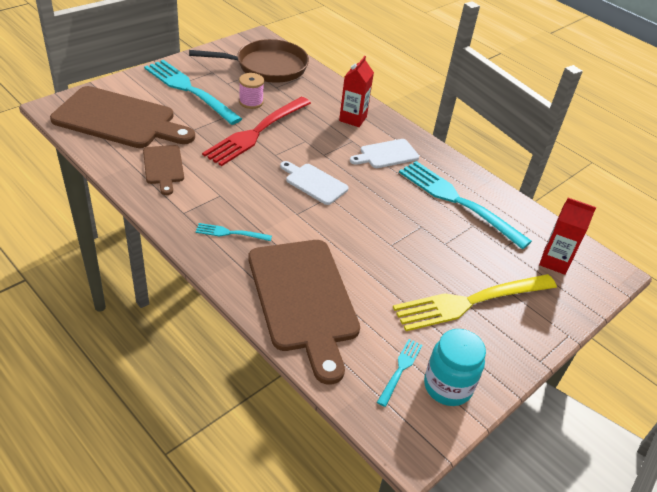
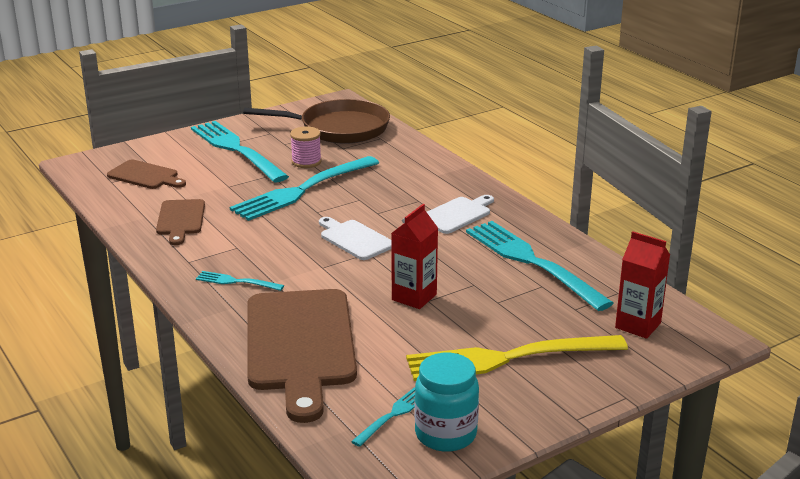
camera: 15 degrees right, 15 degrees down
(119, 119) = (145, 176): brown cutting board -> brown cutting board, size x0.50
(257, 132) = (302, 190): red fork -> turquoise fork
(353, 118) = (427, 179): red carton -> red carton (414, 297)
(386, 154) = (457, 214): white cutting board -> white cutting board turned 150 degrees clockwise

